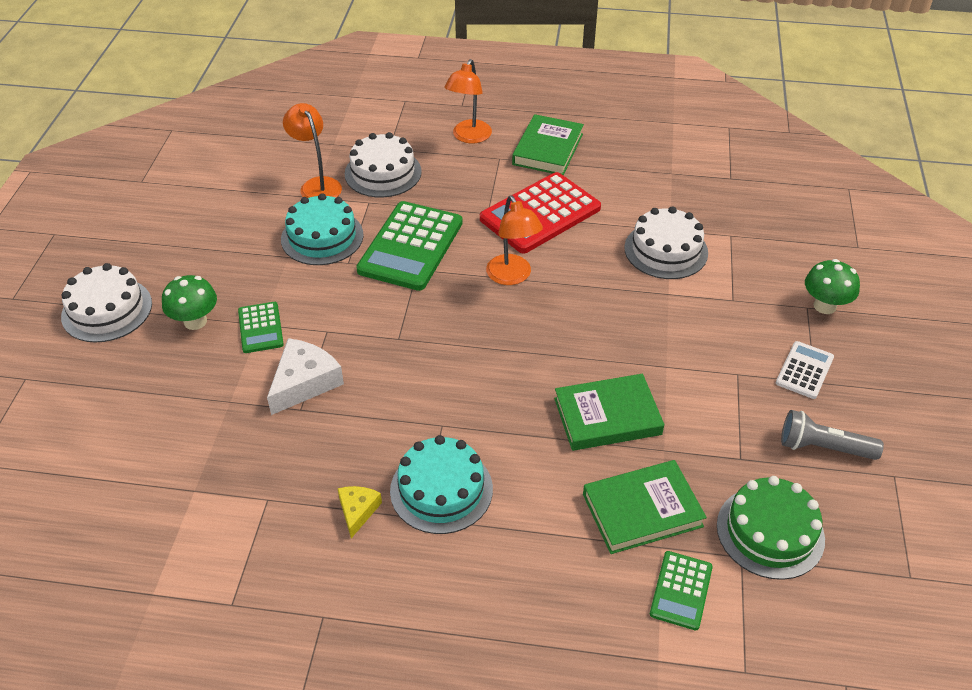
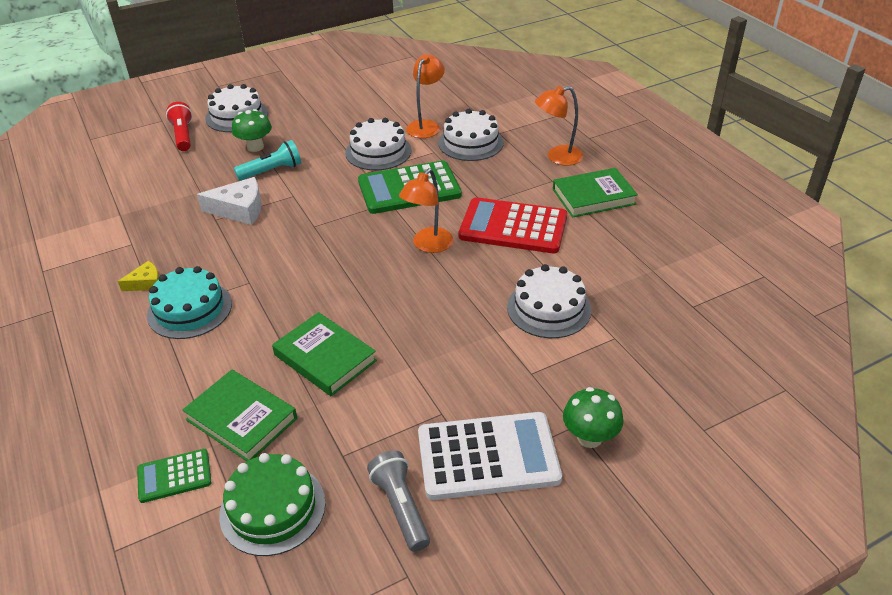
camera: 55 degrees right, 5 degrees down
(88, 372) = (183, 136): none -> red flashlight
(261, 328) = (272, 171): green calculator -> turquoise flashlight
(322, 237) = (378, 152): turquoise cake -> white cake
(804, 370) = (488, 456): white calculator -> white calculator, size x1.95

